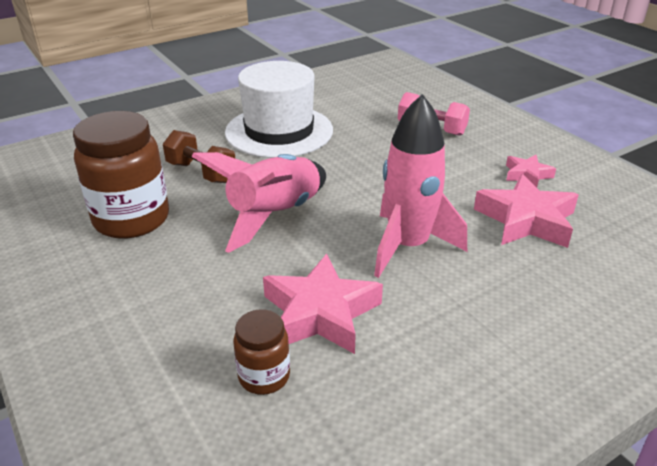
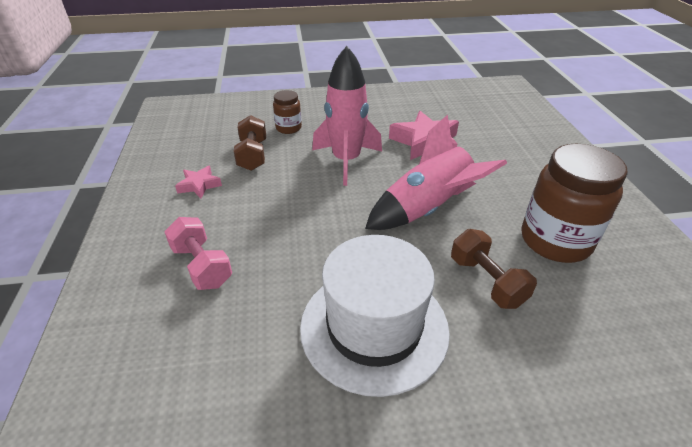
camera: 155 degrees left, 5 degrees up
(264, 376) = (465, 127): brown jar -> brown jar (288, 128)
(526, 220) = (253, 155): pink star -> brown dumbbell

